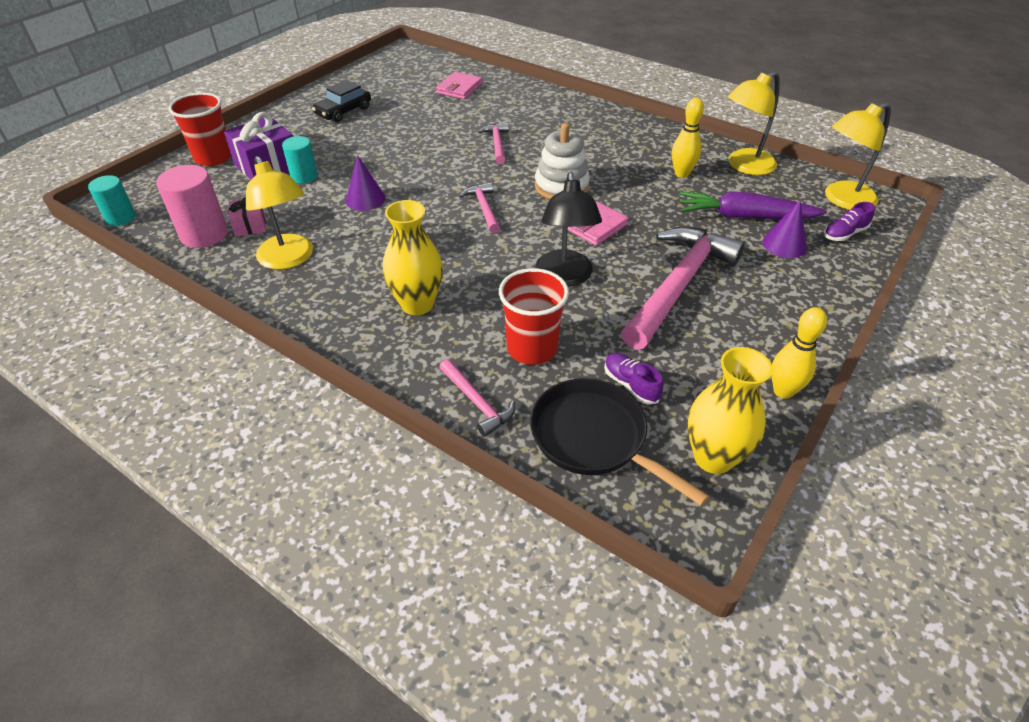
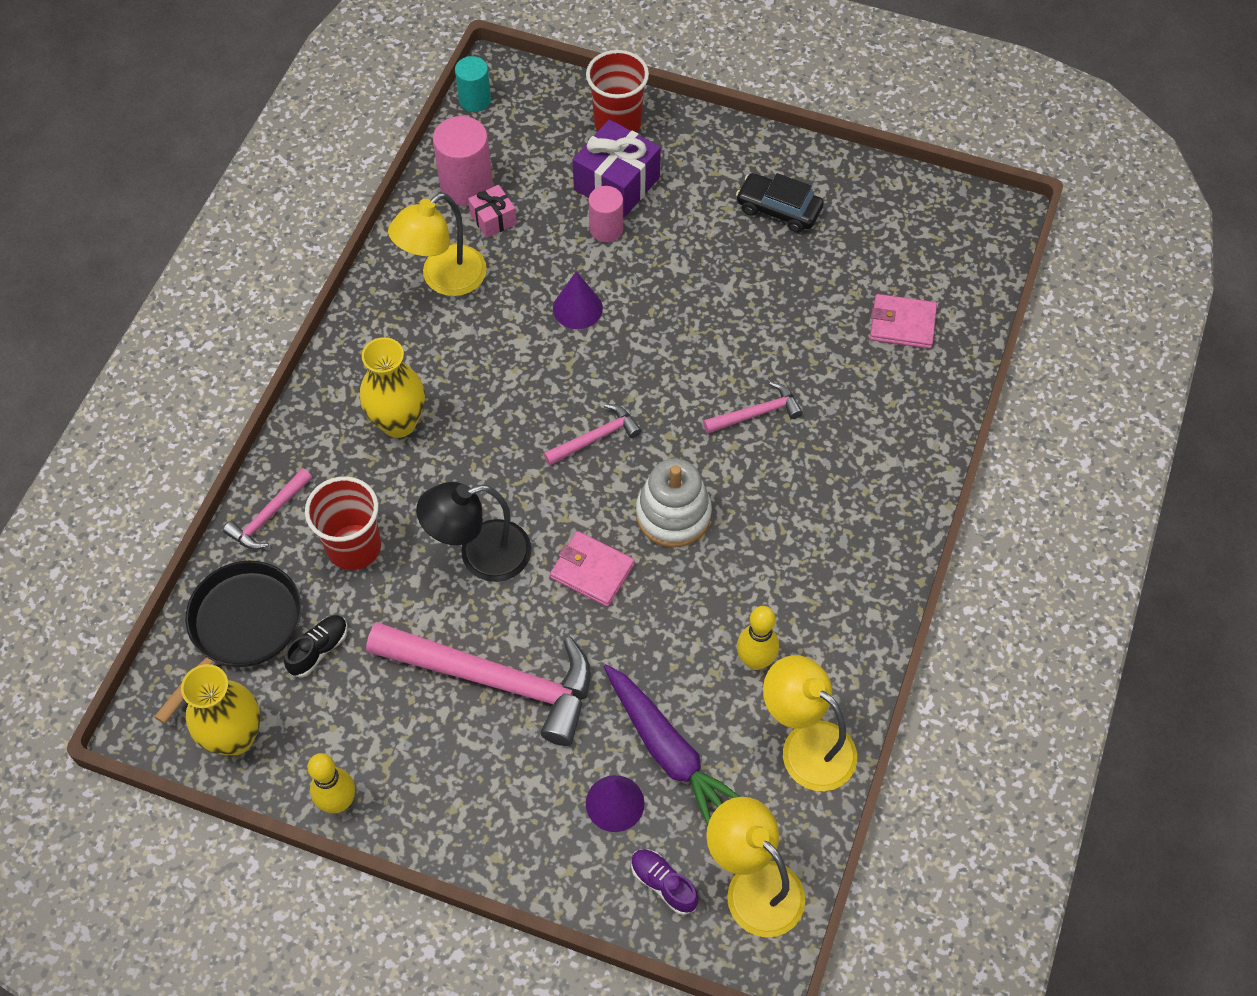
camera: 75 degrees right, 15 degrees up
(304, 176) = (606, 229): turquoise cylinder -> pink cylinder
(630, 385) = (319, 650): purple shoe -> black shoe
(744, 216) = (668, 751): purple carrot -> purple carrot turned 150 degrees clockwise

